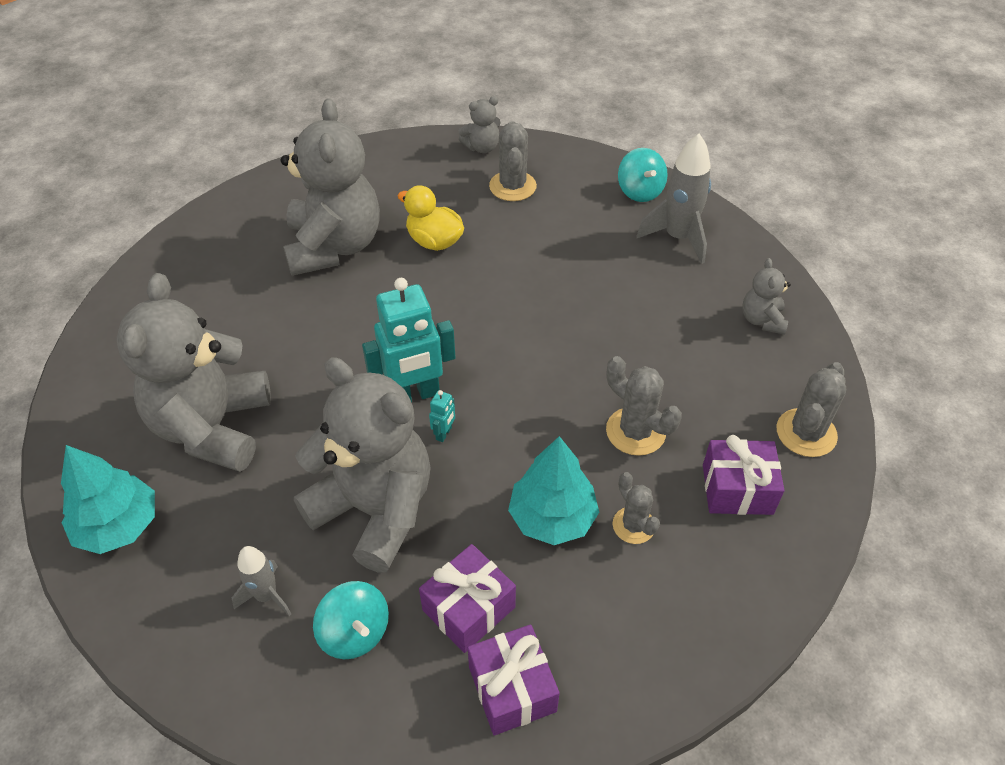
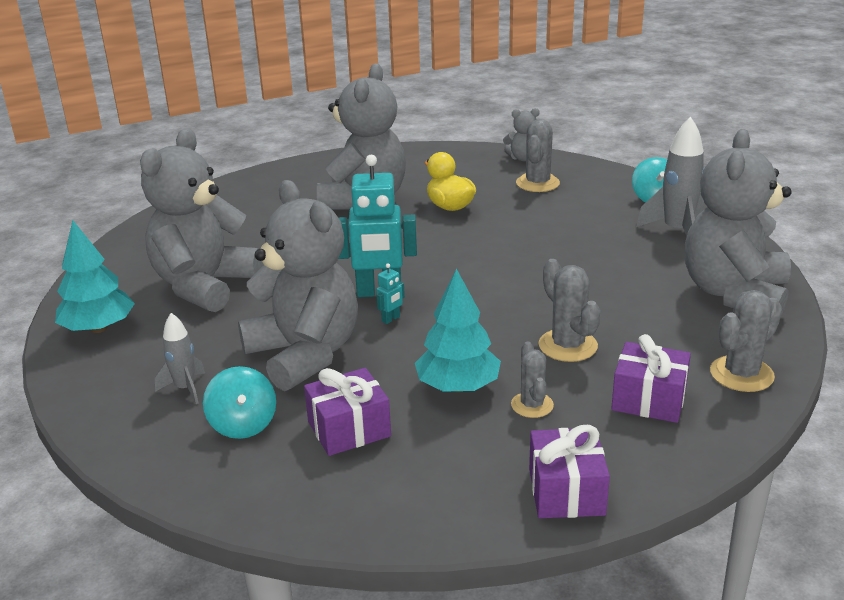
camera: 20 degrees right, 20 degrees down
(512, 689) = (358, 488): purple gift -> purple gift (566, 491)
(762, 320) = (734, 294): grey teddy bear -> grey teddy bear, size x2.27

